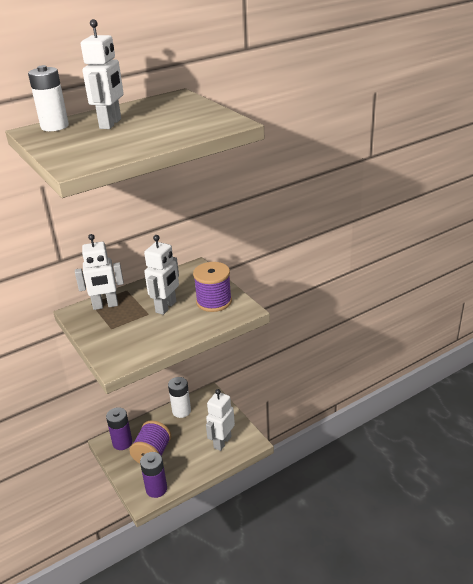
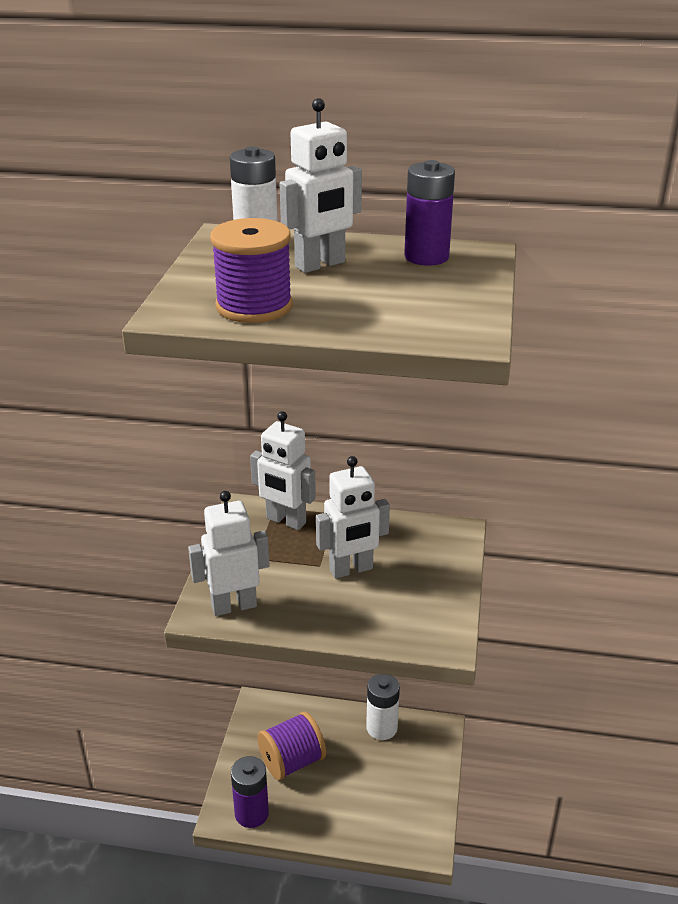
camera: 40 degrees right, 0 degrees up
(122, 442) = (274, 719): purple battery -> purple battery (426, 257)
(214, 301) = (419, 601): purple spool -> purple spool (254, 306)
(222, 442) = (389, 813): white robot -> white robot (234, 606)

